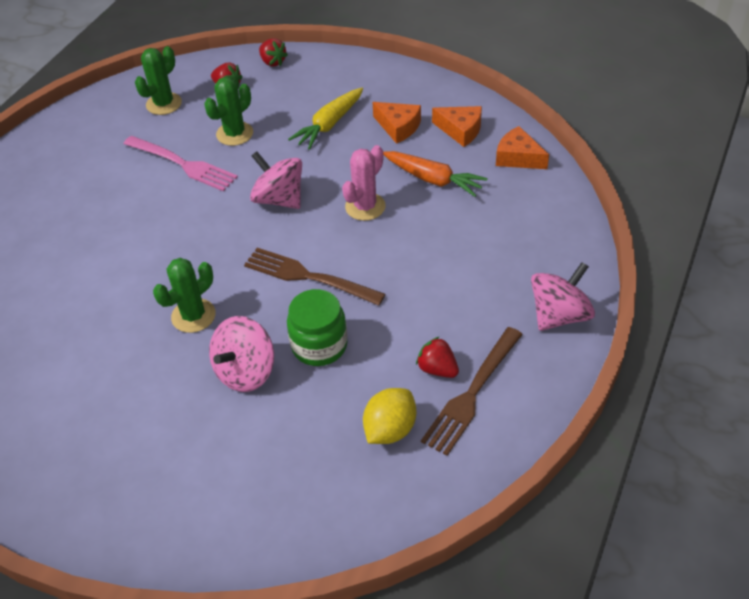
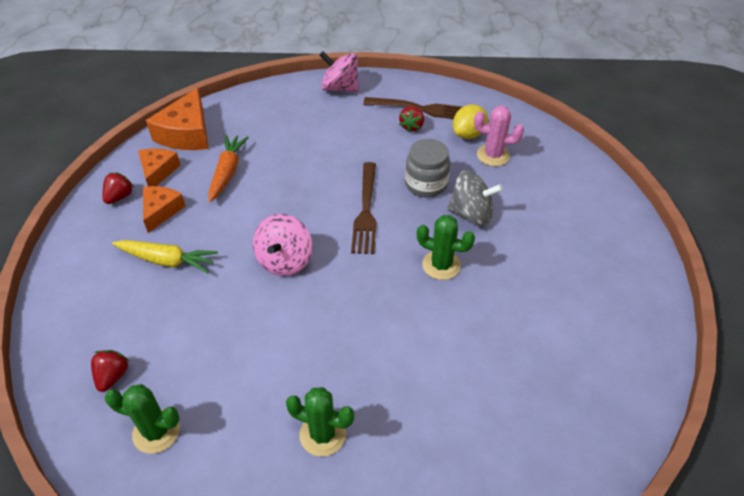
camera: 115 degrees left, 0 degrees up
(183, 164) = (260, 359): pink fork -> none
(234, 134) = (198, 333): green cactus -> green cactus (322, 434)
(245, 371) = (471, 214): pink spinning top -> grey spinning top
(273, 62) = (57, 350): red strawberry -> red strawberry (119, 197)
(319, 345) = (426, 184): green jar -> grey jar
(365, 207) = (274, 202): pink cactus -> pink cactus (493, 155)
(390, 429) = (468, 134): yellow lemon -> yellow lemon turned 60 degrees counterclockwise
(518, 157) = (186, 133): orange cheese -> orange cheese, size x1.59

